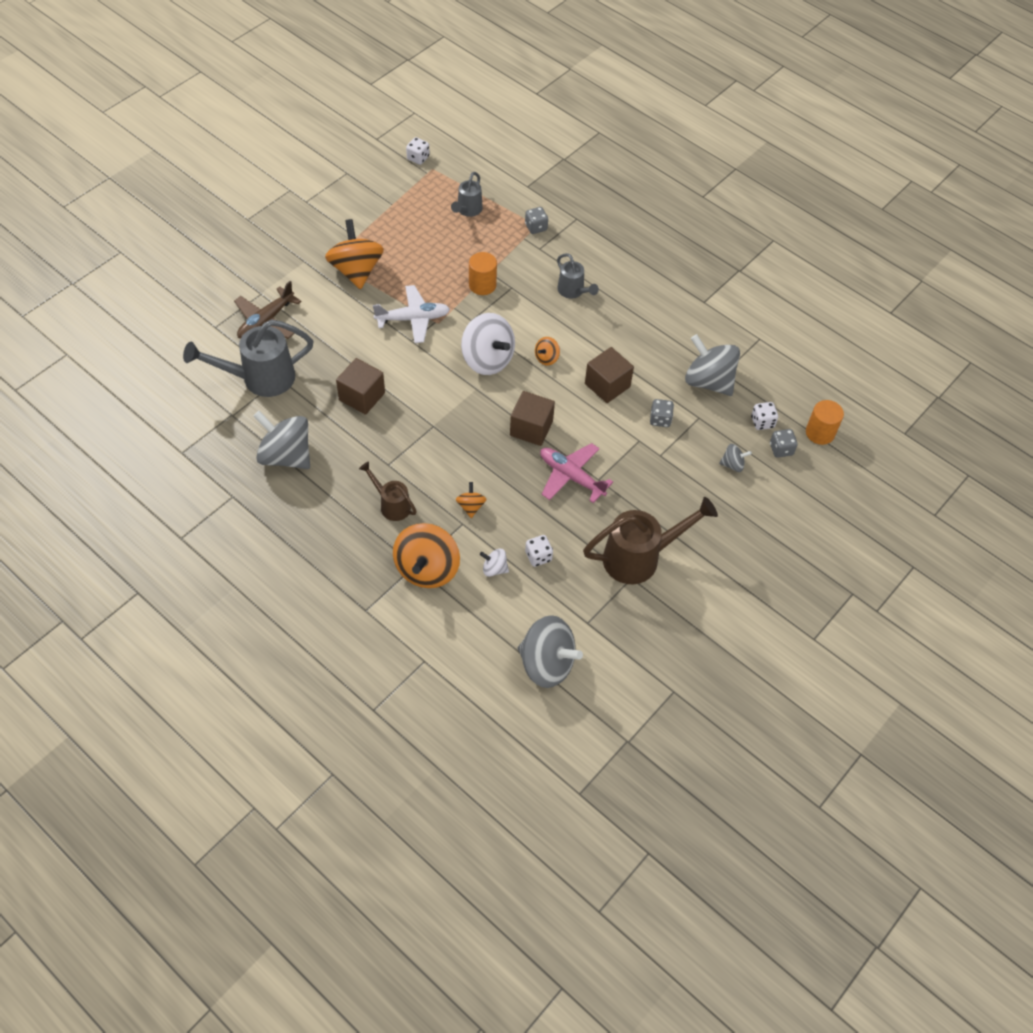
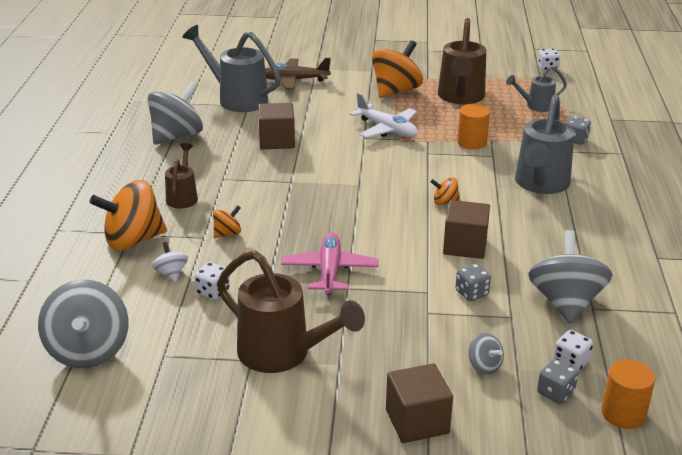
camera: 55 degrees right, 25 degrees down
(286, 456) = (176, 136): grey spinning top -> grey spinning top turned 45 degrees clockwise
(408, 241) = (460, 97): none -> brown watering can
(487, 359) = (398, 176): white spinning top -> none
(531, 428) = (355, 227): brown cube -> brown cube (417, 421)
(573, 291) = (540, 184): grey watering can -> grey watering can, size x1.81

